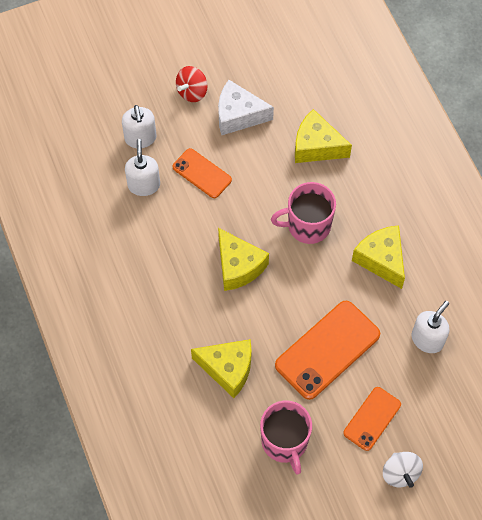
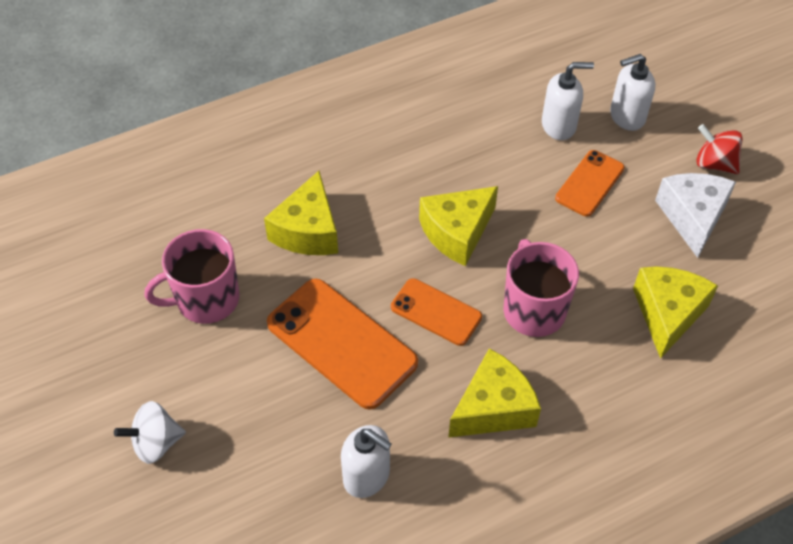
camera: 85 degrees right, 10 degrees down
(372, 418) = (239, 403): orange phone -> orange phone (436, 312)

